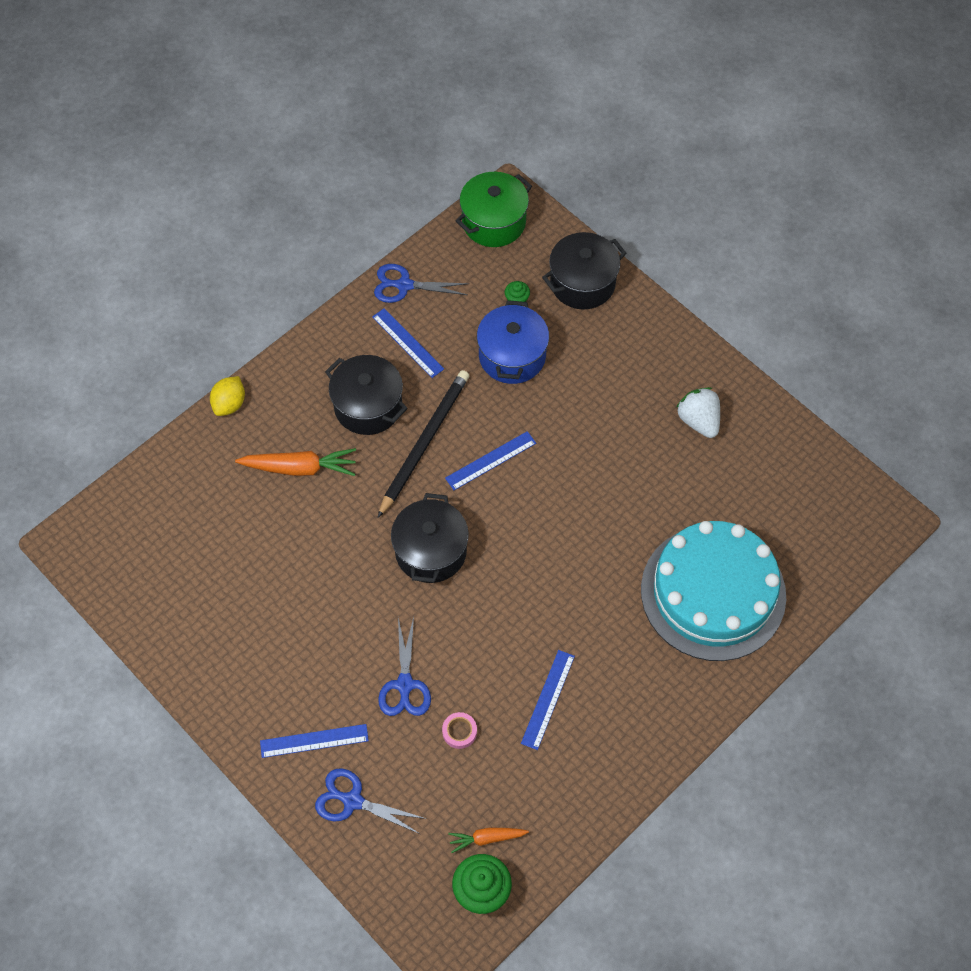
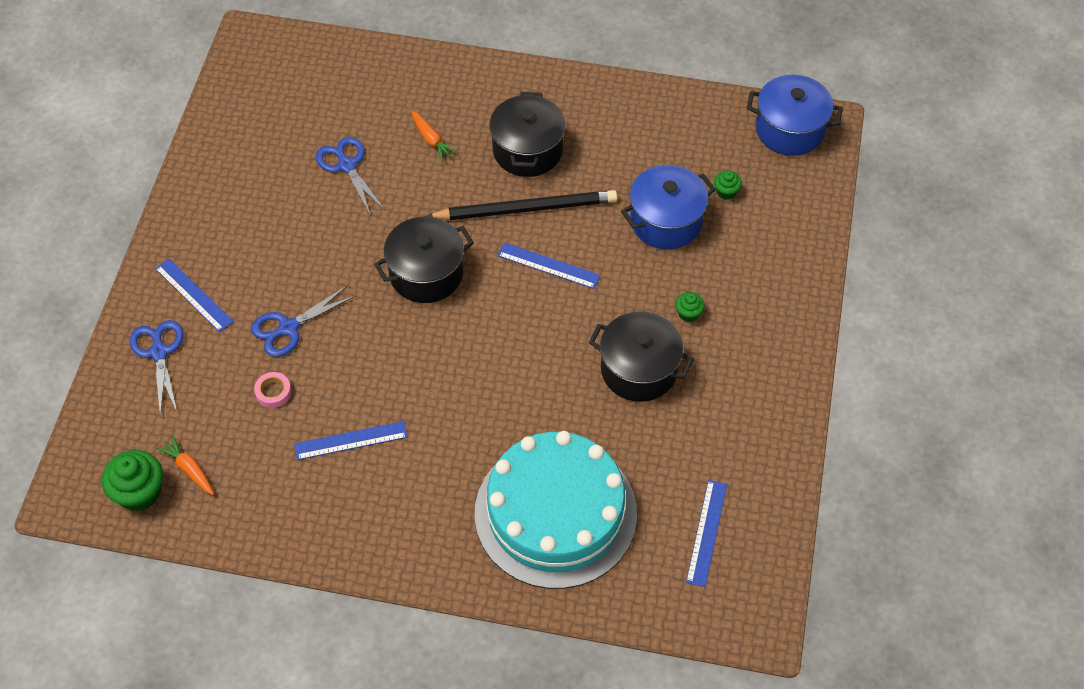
camera: 55 degrees right, 5 degrees down
(229, 404) = (451, 61): yellow lemon -> none
(300, 468) = (431, 140): orange carrot -> orange carrot, size x0.59
(404, 285) = (666, 106): blue scissors -> blue scissors (347, 166)
(407, 343) = (612, 141): blue ruler -> blue ruler (706, 532)
(493, 222) = (790, 130): green pot -> blue pot
(582, 283) = (789, 229): black pot -> black pot (639, 370)
(606, 395) = (688, 313): none -> green cupcake
(698, 420) = (726, 401): white strawberry -> none

